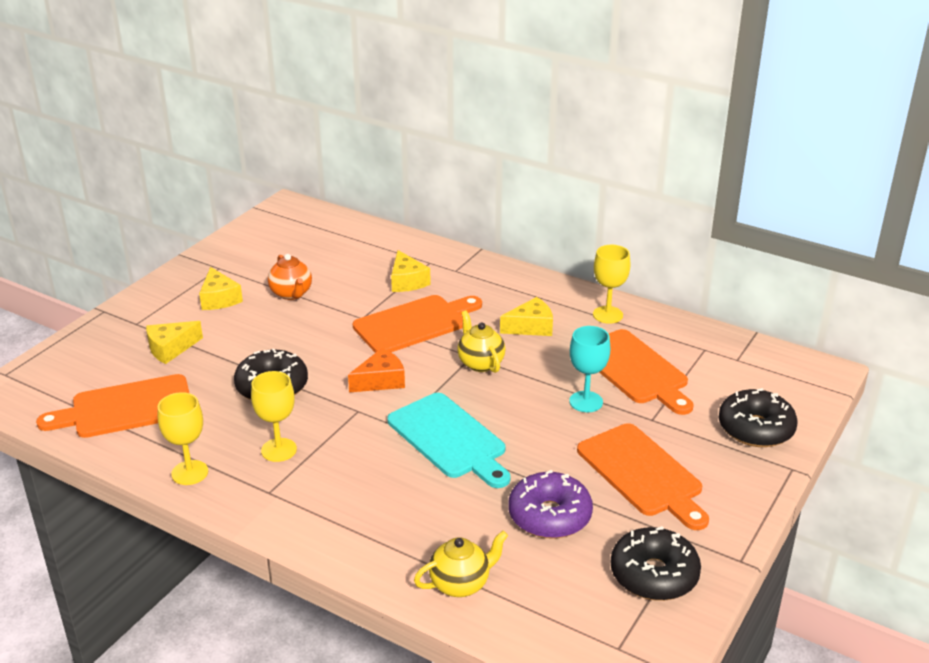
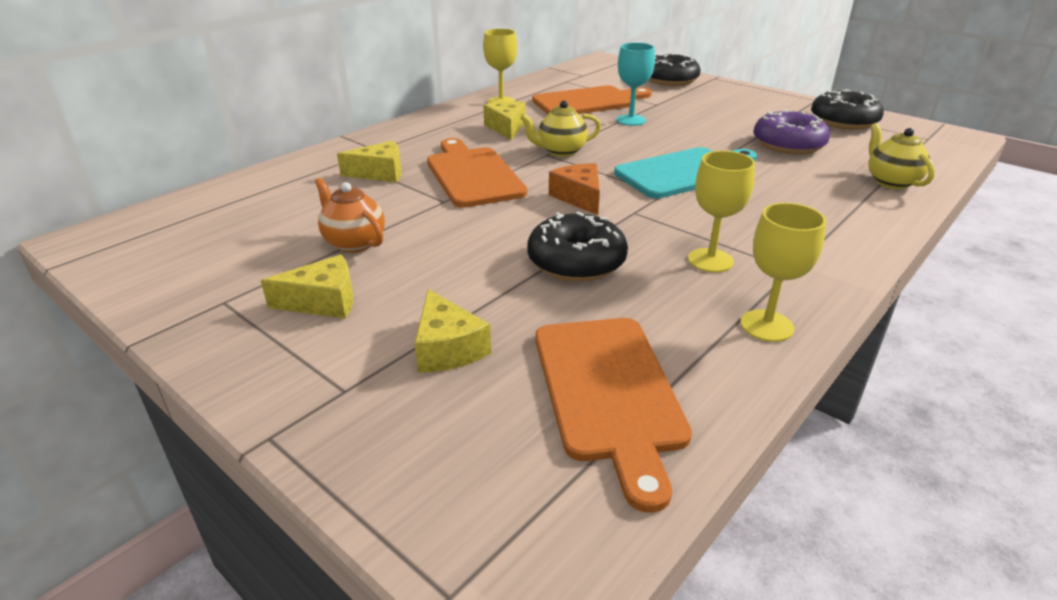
camera: 80 degrees left, 0 degrees up
(291, 294) = (354, 243): orange teapot -> orange teapot turned 120 degrees counterclockwise
(642, 473) = (726, 113): orange cutting board -> none

